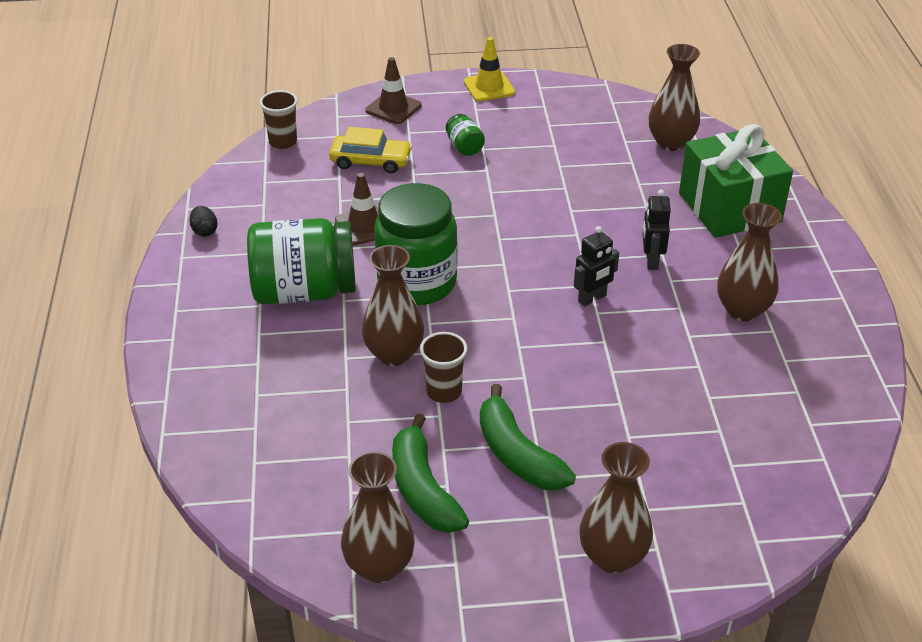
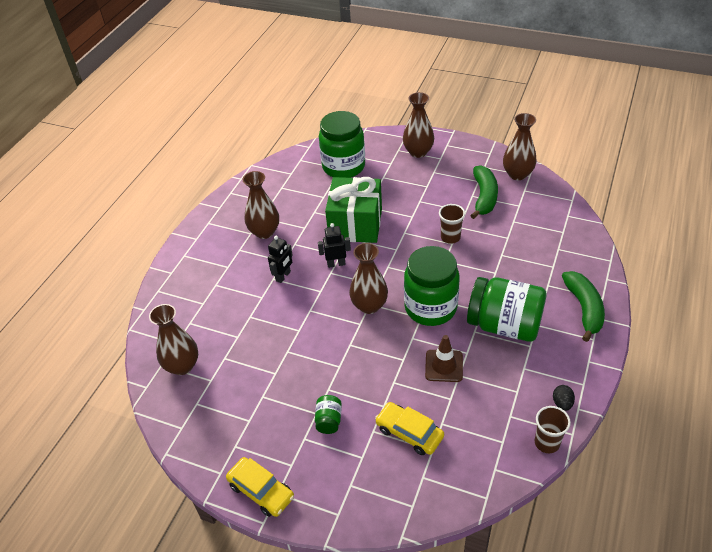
camera: 150 degrees left, 5 degrees up
(283, 142) = (472, 488): brown cup -> brown cup (547, 443)
(393, 108) = (358, 496): brown traffic cone -> none
(394, 354) = (467, 266): brown vase -> brown vase (369, 305)
(489, 87) = (261, 491): yellow traffic cone -> yellow car
(517, 454) = (432, 198): green banana -> green banana (584, 309)
(729, 207) = (203, 297): green gift -> green gift (355, 224)
(729, 470) = (343, 167): none -> green jar

